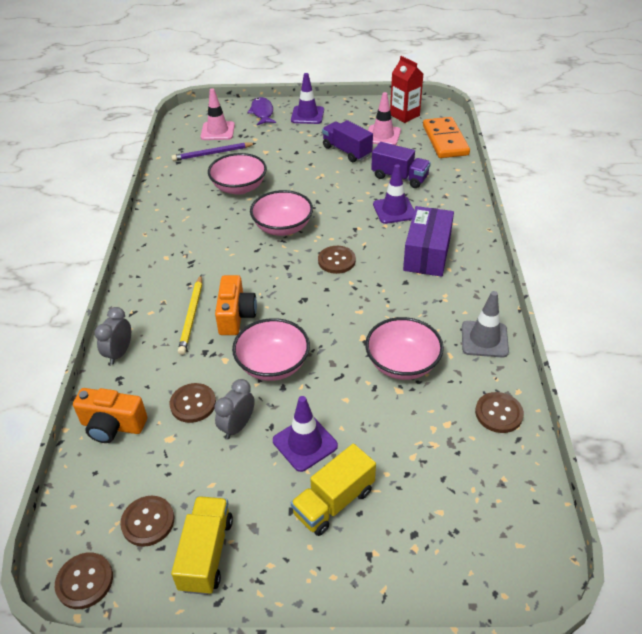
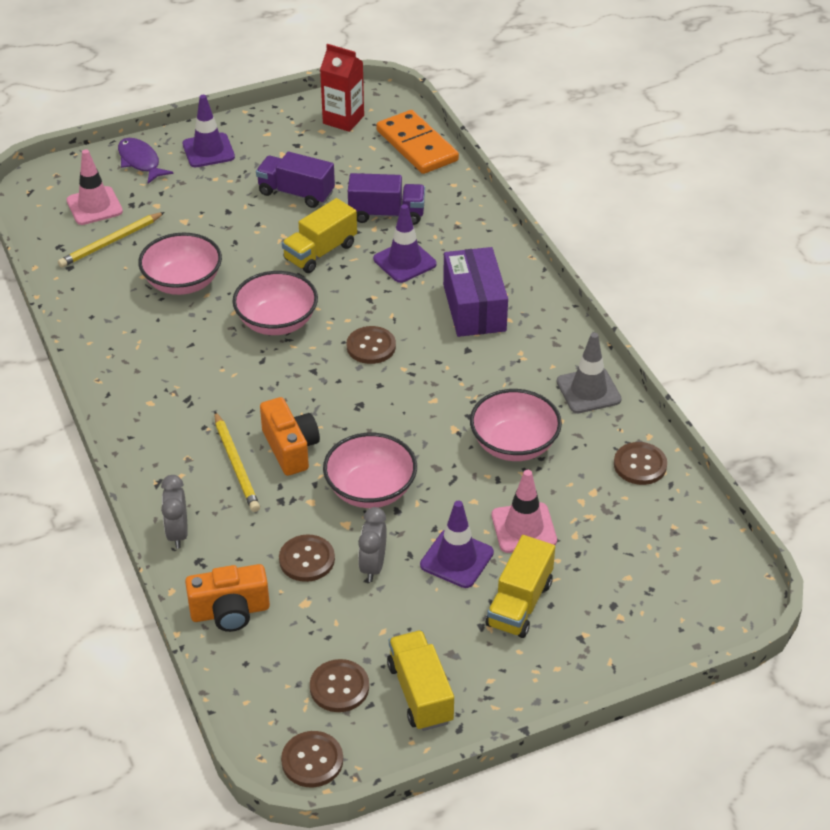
camera: 25 degrees left, 0 degrees up
(212, 154) = (111, 242): purple pencil -> yellow pencil
(340, 190) = (320, 252): none -> yellow truck
(382, 135) = (331, 158): pink traffic cone -> pink traffic cone (524, 528)

